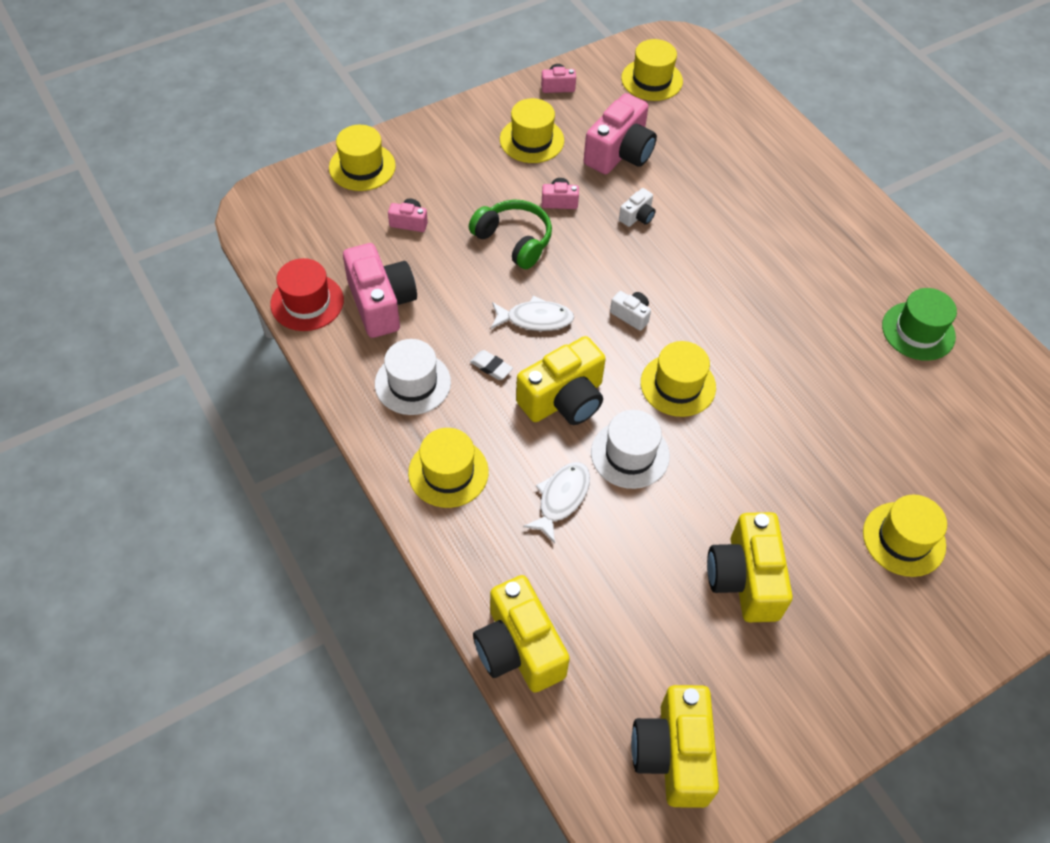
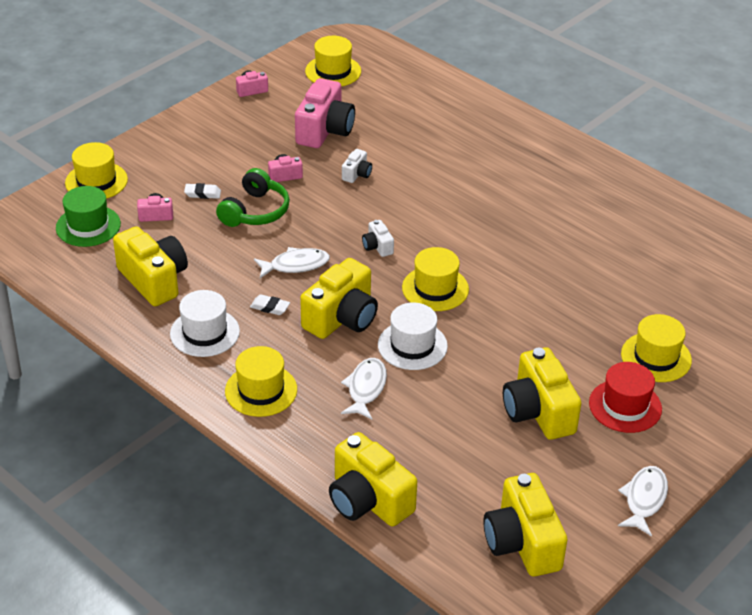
camera: 15 degrees left, 15 degrees down
(307, 302) = (85, 292): red hat -> red hat (625, 406)
(381, 303) = (154, 280): pink camera -> yellow camera
(466, 206) = (202, 194): none -> white eraser
(514, 240) = (255, 211): green headphones -> green headphones turned 90 degrees clockwise
(532, 140) = (243, 134): yellow hat -> none
(631, 315) = (377, 247): white camera -> white camera turned 135 degrees counterclockwise
(832, 733) = (644, 499): none -> white fish
(918, 331) = (619, 212): green hat -> green hat (88, 226)

